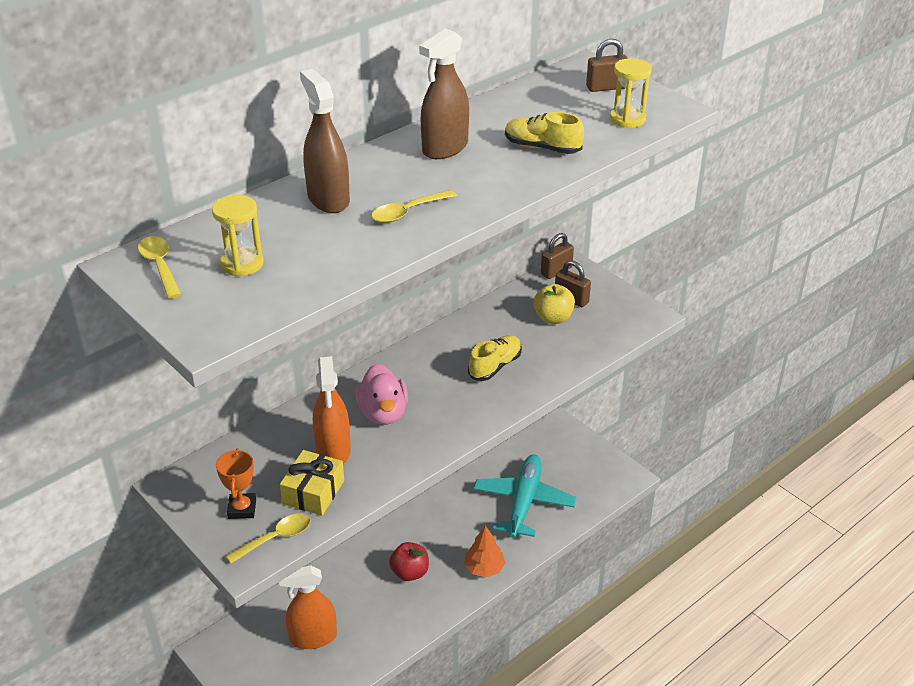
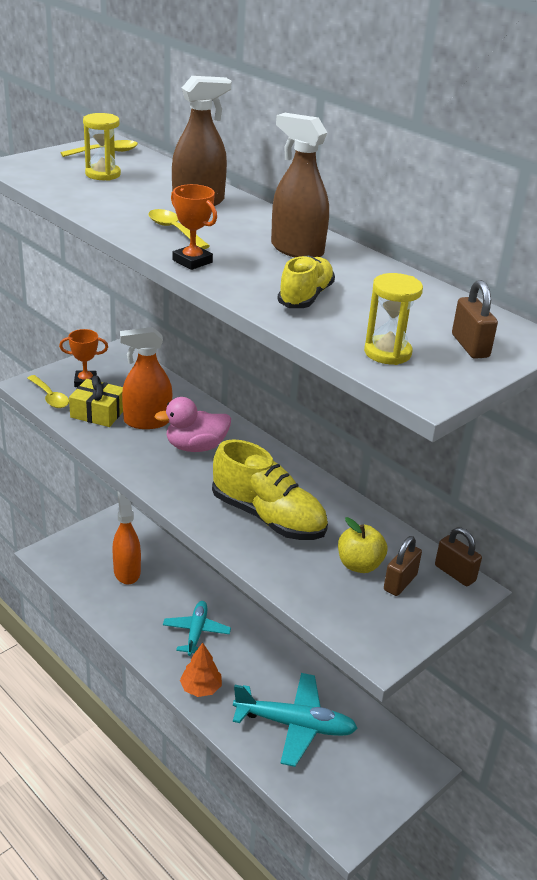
camera: 85 degrees right, 5 degrees down
(410, 572) = (196, 632): red apple -> turquoise plane
(481, 201) = (192, 261): none -> orange trophy
(495, 366) = (268, 517): yellow shoe -> yellow shoe, size x1.72

